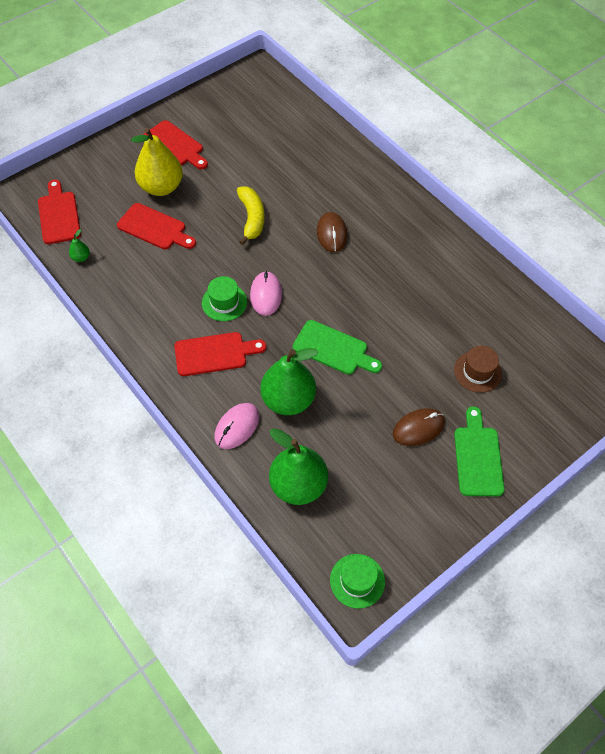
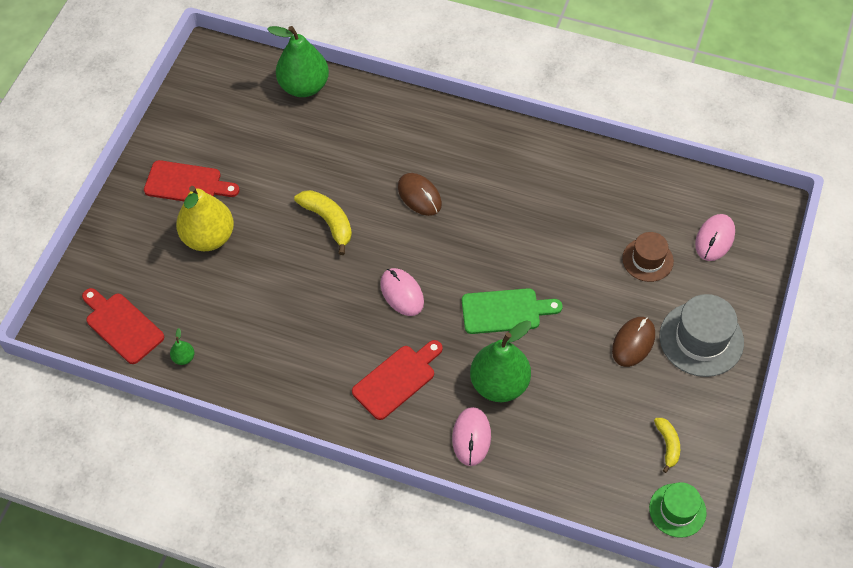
camera: 30 degrees left, 0 degrees up
(154, 228) = (236, 285): red cutting board -> none
(224, 302) = (367, 323): green hat -> none
(298, 485) = (567, 458): green pear -> green pear (304, 86)
(388, 524) = (668, 445): none -> yellow banana
(478, 457) = (701, 339): green cutting board -> grey hat
(547, 385) = (714, 239): none -> pink mouse

